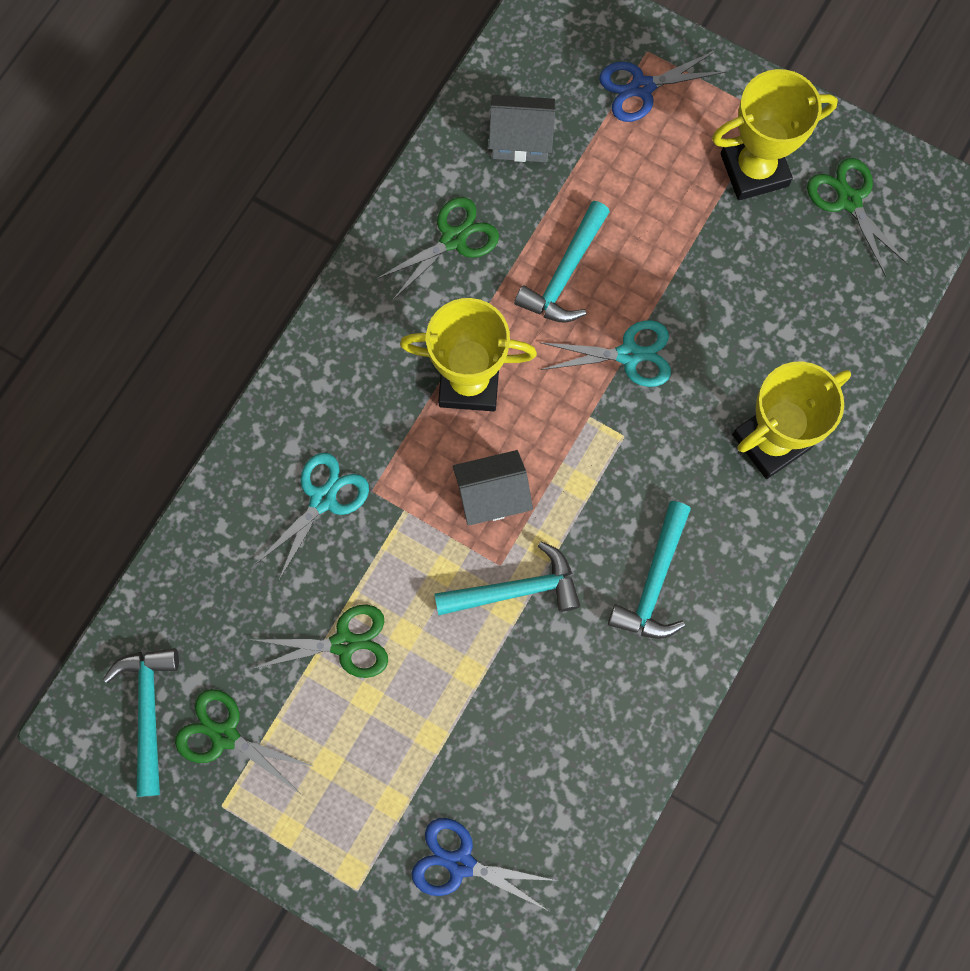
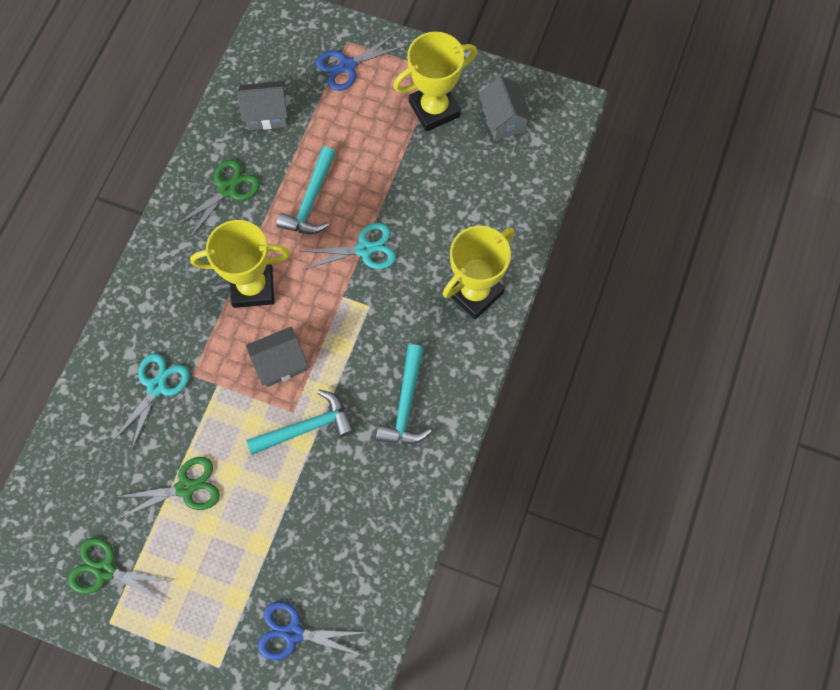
camera: 10 degrees left, 5 degrees down
(148, 711) = (45, 562): turquoise hammer -> none
(849, 200) = (503, 119): green scissors -> grey house

